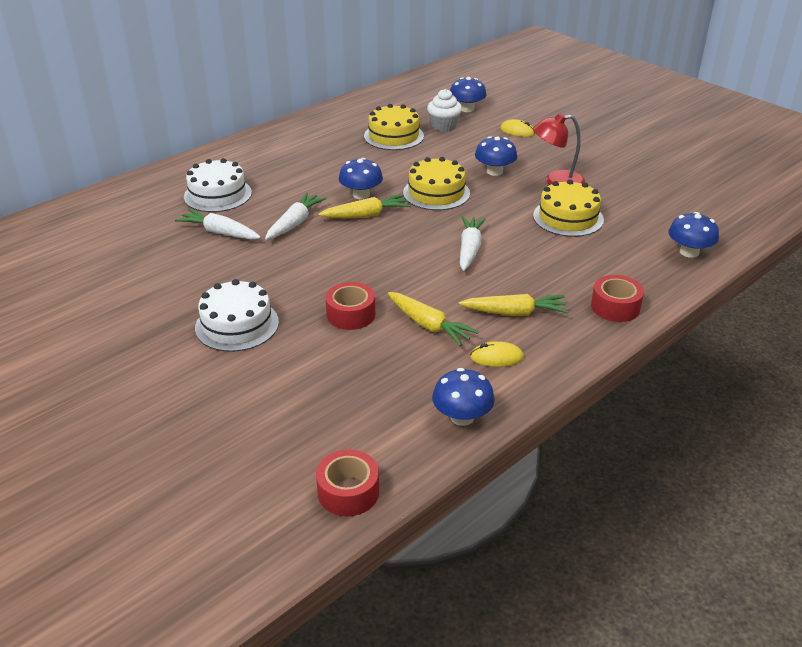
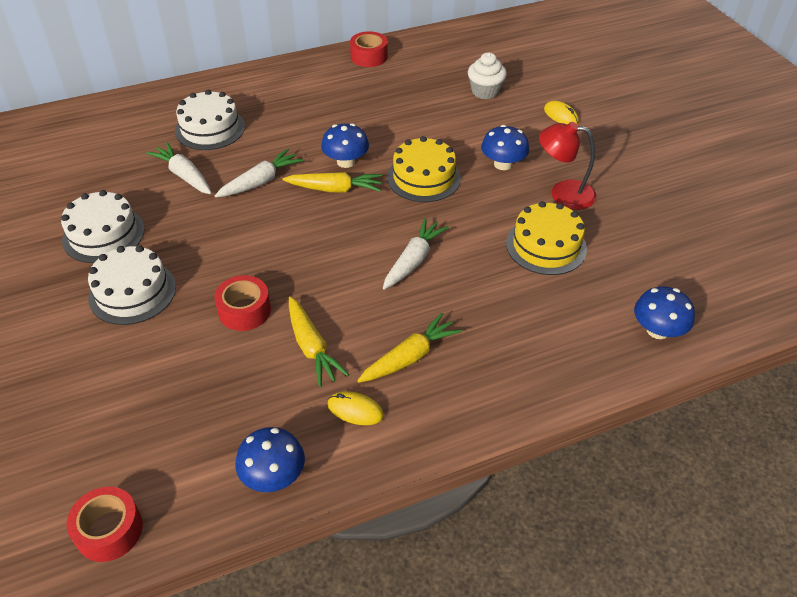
camera: 20 degrees right, 10 degrees up
(175, 290) = (103, 234): none -> white cake
(394, 136) = (424, 94): yellow cake -> none
(467, 109) = (523, 74): blue mushroom -> none
(514, 313) = (409, 357): yellow carrot -> yellow carrot turned 60 degrees counterclockwise
(615, 307) = (524, 382): red tape -> red tape (369, 56)

